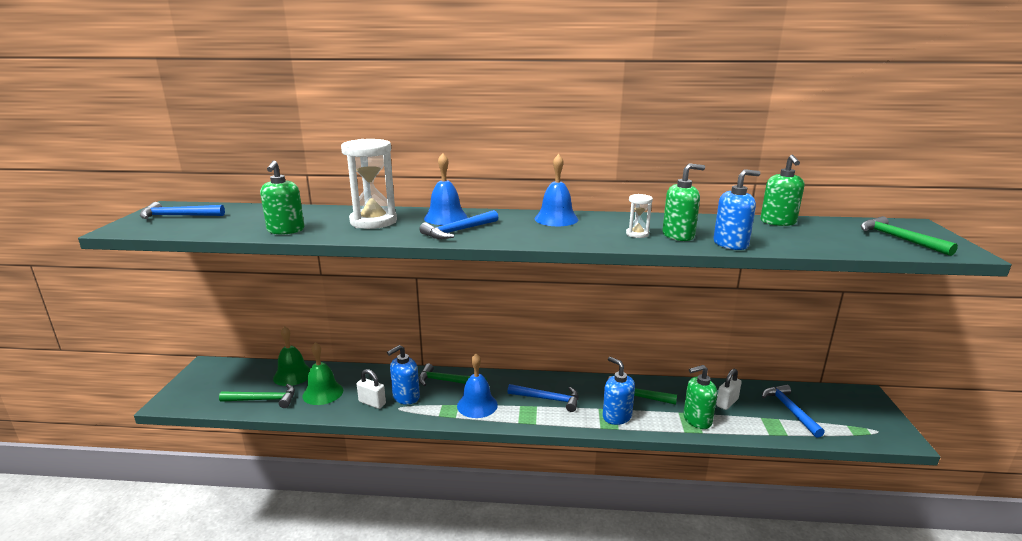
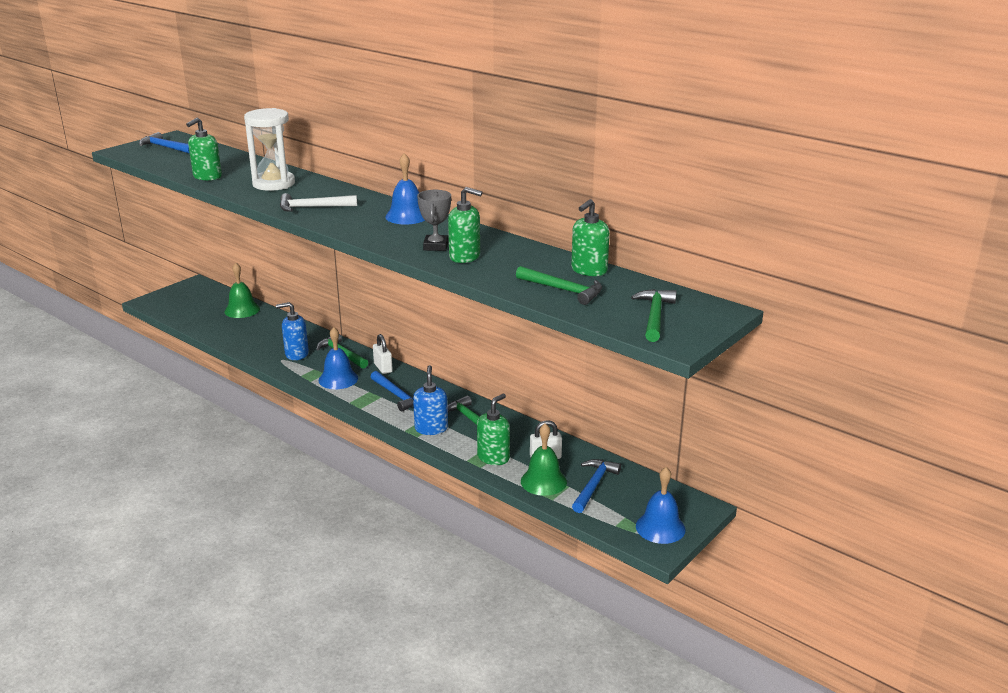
camera: 35 degrees right, 5 degrees up
(264, 400) = (204, 321): green hammer -> green hammer (564, 290)
(323, 393) = (246, 330): green bell -> green bell (543, 481)
(372, 403) = (269, 349): white padlock -> white padlock (383, 368)
(445, 217) = (329, 193): blue bell -> blue bell (660, 527)
(458, 231) = (312, 207): blue hammer -> white hammer
(637, 234) = (436, 246): white hourglass -> grey trophy
(697, 420) = (493, 457): green soap dispenser -> green soap dispenser turned 105 degrees clockwise
(730, 244) = (486, 275): blue soap dispenser -> none

